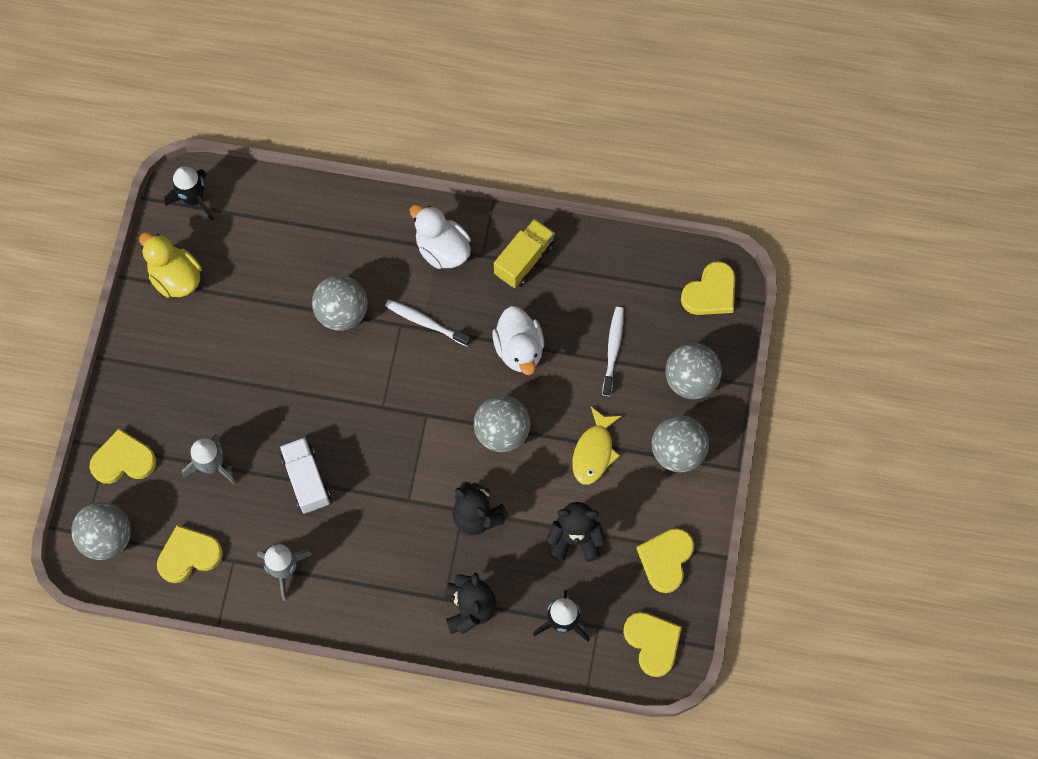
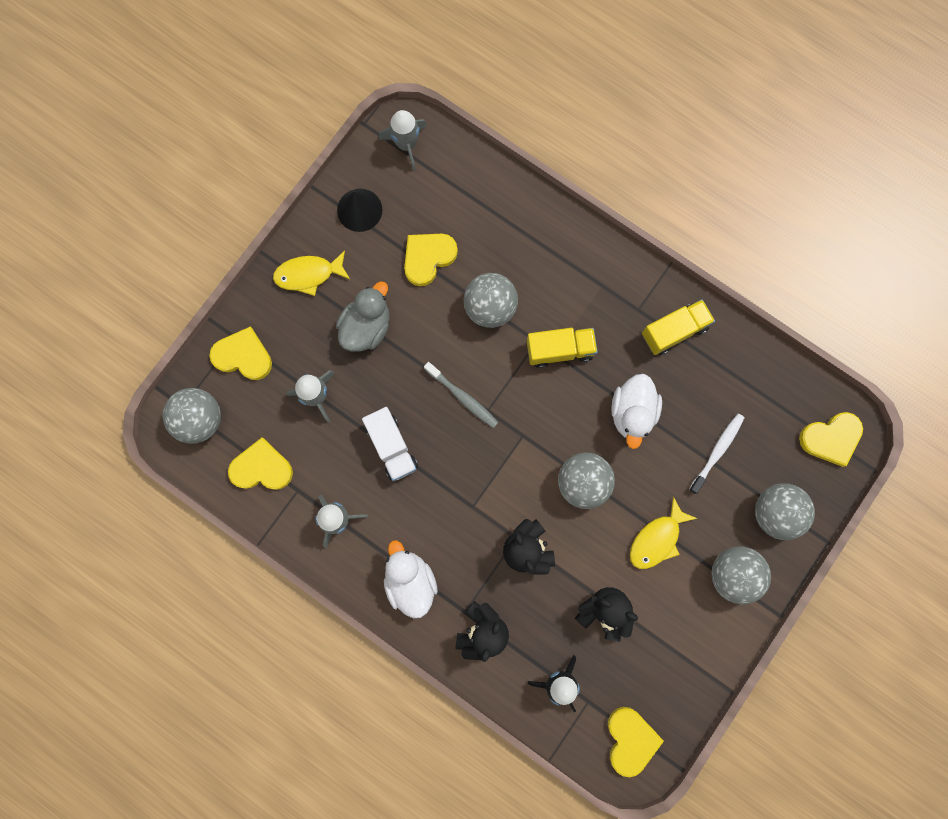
camera: 25 degrees right, 10 degrees up
(153, 358) = (308, 274): none -> yellow fish
(176, 278) = (359, 210): yellow duck -> black cone
(194, 199) = (406, 144): black rocket -> grey rocket
(232, 381) = (366, 327): none -> grey duck
(306, 480) = (392, 447): white truck -> white truck turned 150 degrees clockwise
(353, 405) = (463, 397): none -> grey toothbrush
(425, 322) = (560, 350): white toothbrush -> yellow truck
(442, 249) = (605, 288): white duck -> white duck (410, 581)
(666, 559) = (677, 669): yellow heart -> yellow heart (428, 258)

